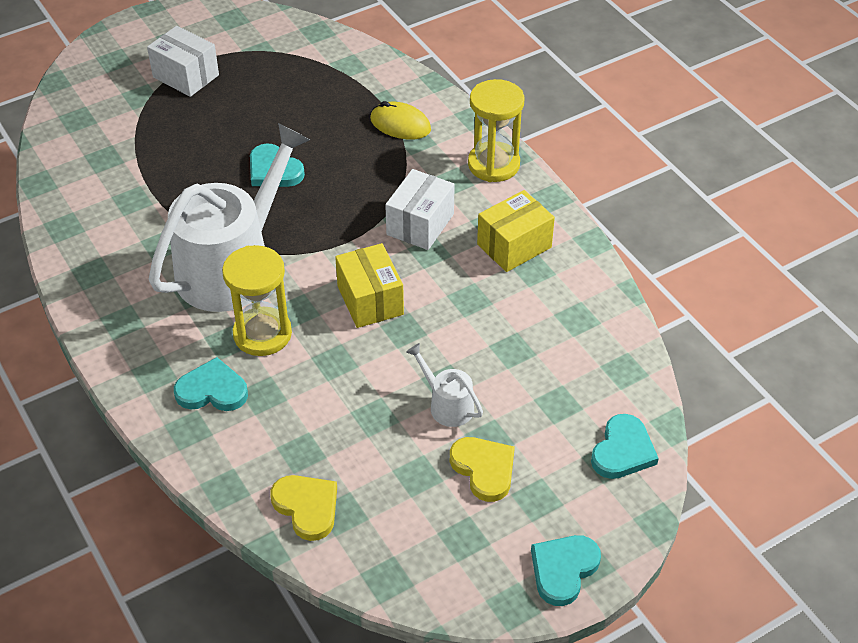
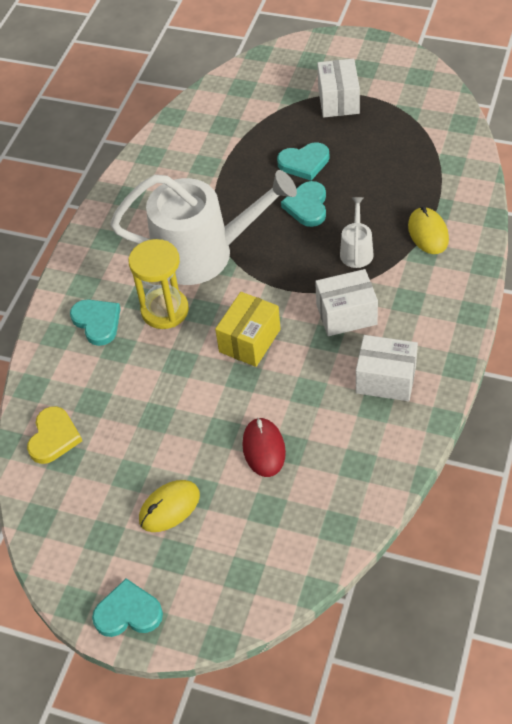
camera: 55 degrees right, 5 degrees up
(447, 405) = (203, 448): white watering can -> white watering can (356, 251)
(484, 469) = (169, 507): yellow heart -> yellow mouse
(493, 164) = (452, 310): yellow hourglass -> none
(494, 365) = (264, 449): none -> red mouse
(514, 246) = (386, 379): yellow box -> white box
(623, 451) = (262, 577): turquoise heart -> turquoise heart (304, 163)

